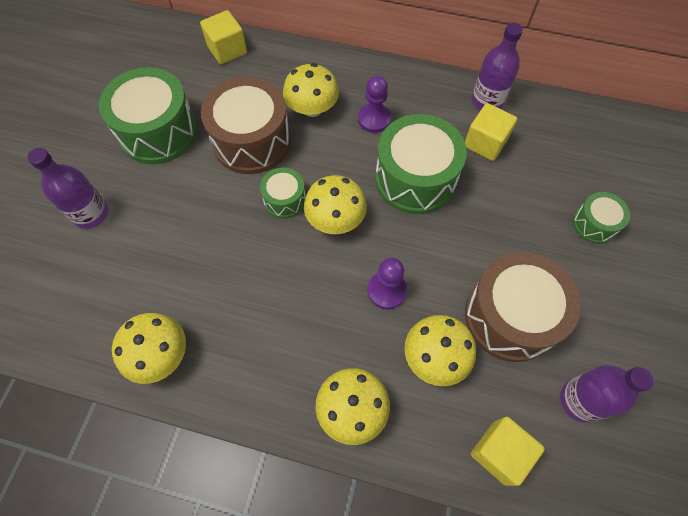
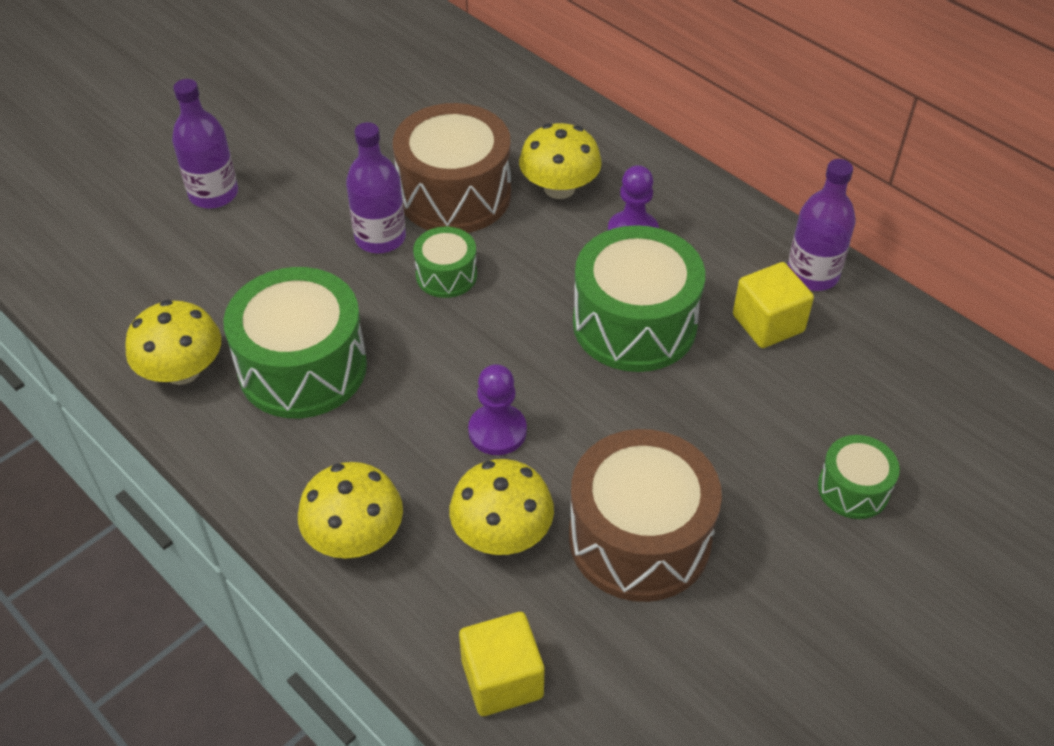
camera: 30 degrees right, 15 degrees down
(158, 132) = (351, 140): green drum -> green drum (302, 367)
(227, 50) = (501, 81): yellow cube -> none
(335, 219) = (493, 323): yellow mushroom -> none
(580, 400) = (660, 681): purple bottle -> purple bottle (380, 238)

